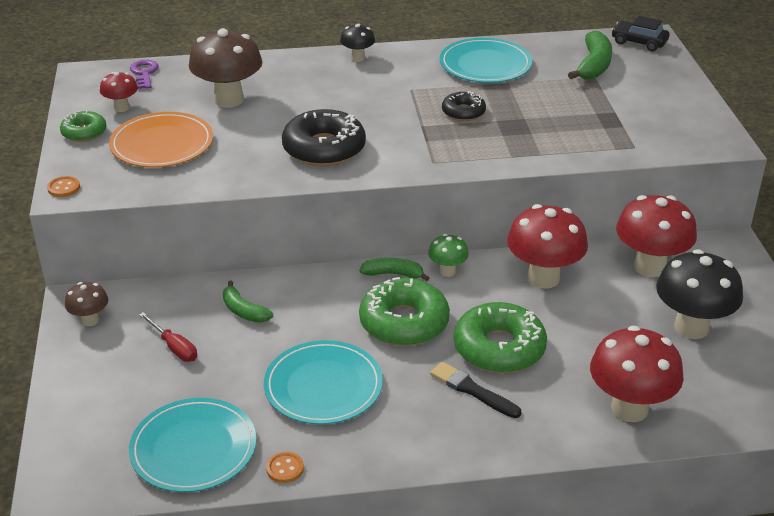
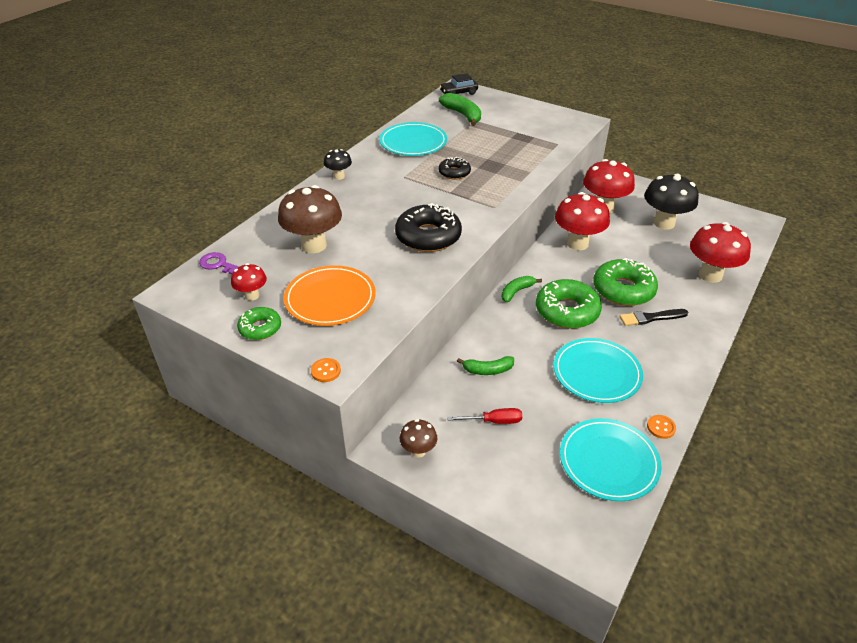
camera: 50 degrees left, 5 degrees up
(447, 271) = (536, 271): green mushroom -> none

